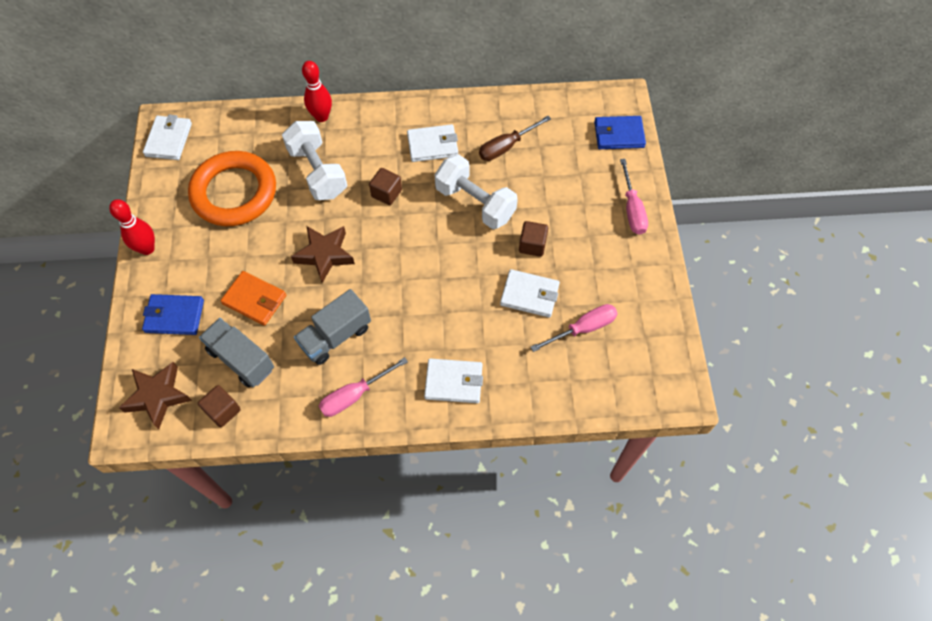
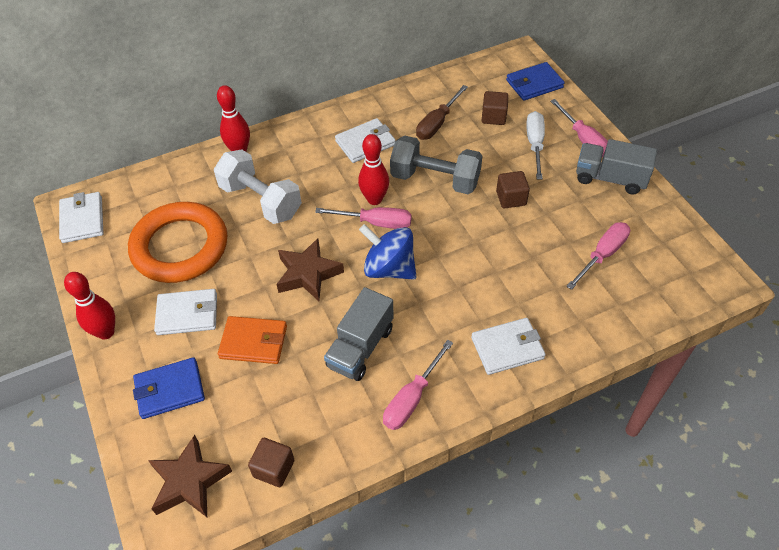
camera: 20 degrees left, 10 degrees down
(241, 359) = (268, 407): grey truck -> grey truck (610, 178)
(386, 193) = (342, 198): brown cube -> brown cube (493, 117)
(393, 274) = (389, 268): none -> blue spinning top
(403, 227) = (375, 223): none -> pink screwdriver
(413, 204) = (374, 199): none -> red bowling pin
(475, 203) = (435, 179): white dumbbell -> grey dumbbell
(529, 295) = (534, 242): white wallet -> white wallet (187, 314)
(584, 198) = (535, 144): none -> white screwdriver

